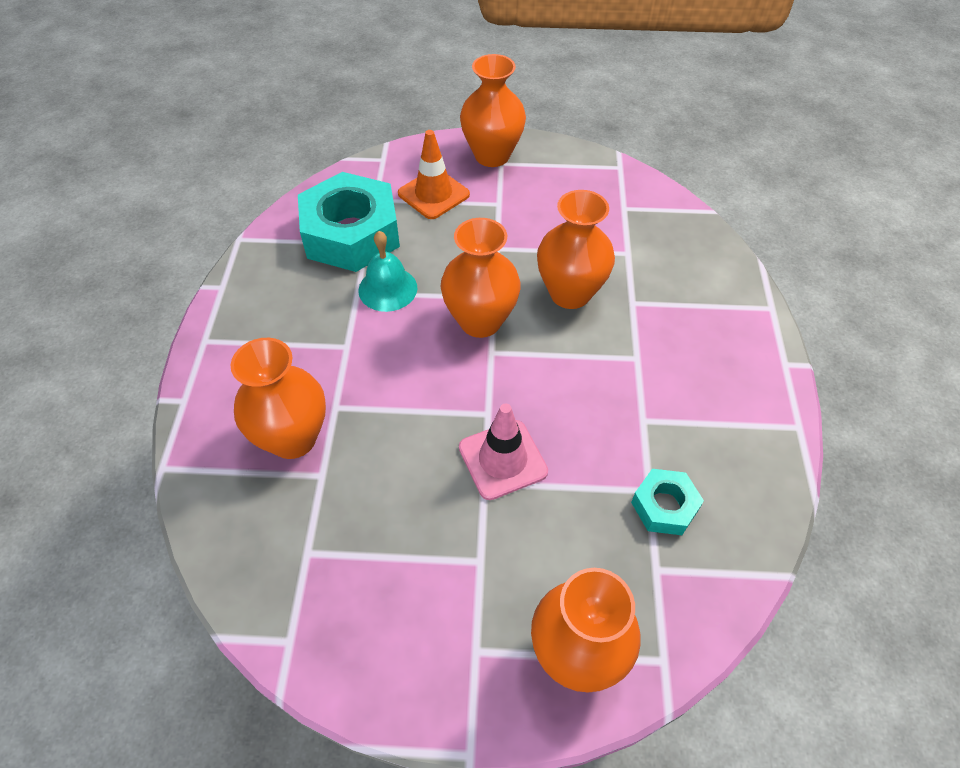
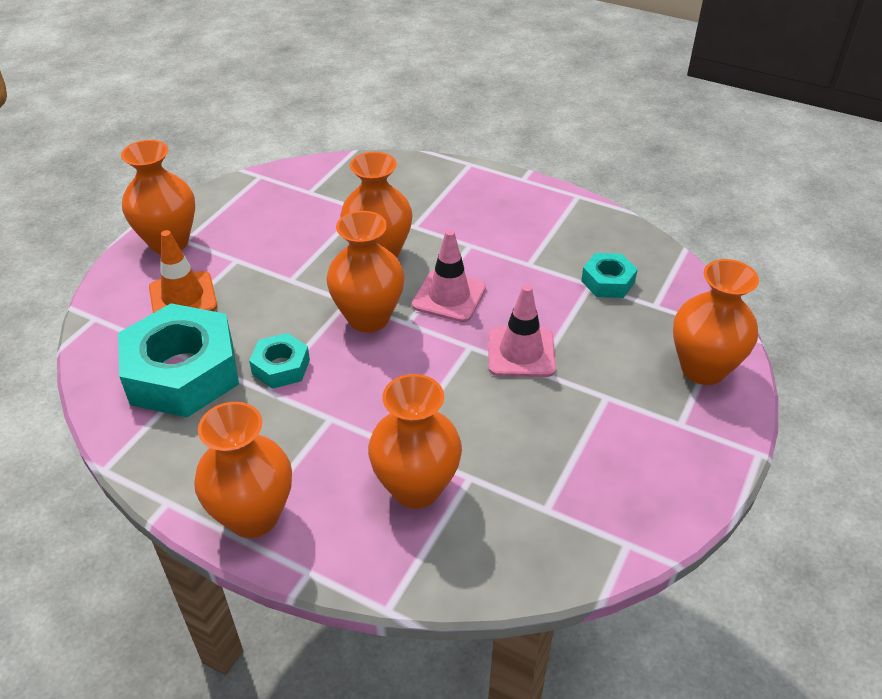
camera: 65 degrees left, 10 degrees down
(225, 342) = (253, 516): none -> orange vase
(387, 289) = (281, 367): turquoise bell -> turquoise nut
(547, 370) = (449, 296): none -> pink traffic cone

